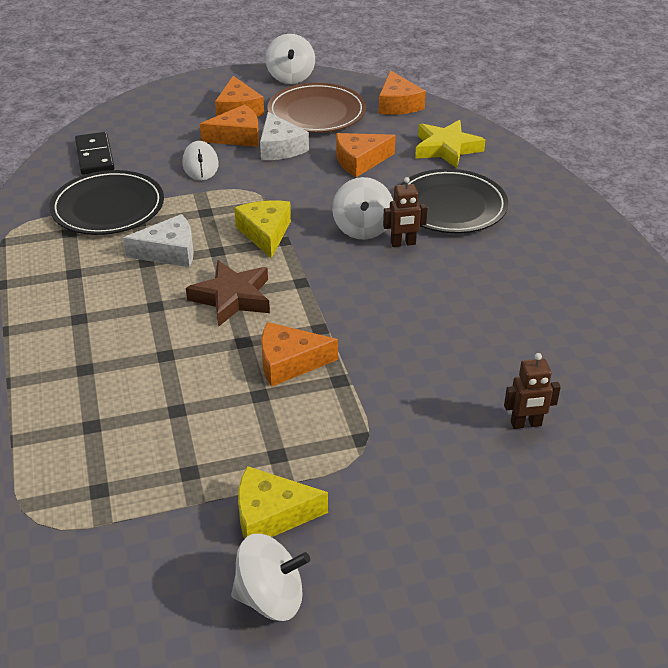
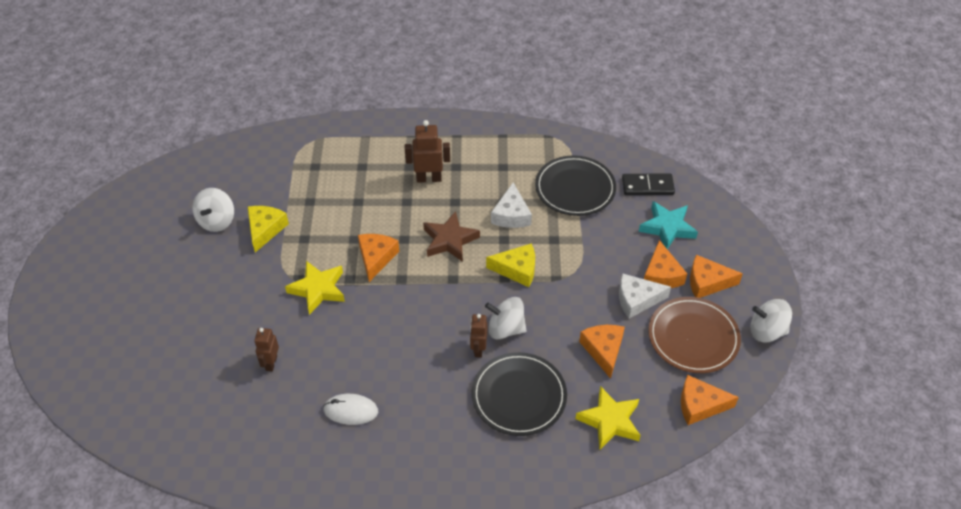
camera: 105 degrees right, 10 degrees up
(109, 342) = (429, 178): none -> brown robot
(163, 138) = (667, 228): none -> turquoise star
(200, 164) = (622, 245): white mouse -> white mouse (350, 411)
(373, 410) = (318, 289): none -> yellow star

